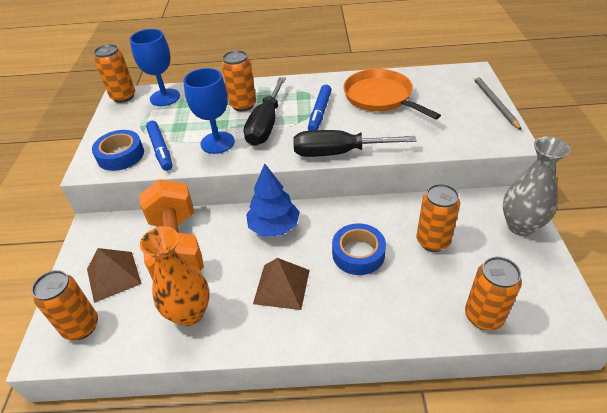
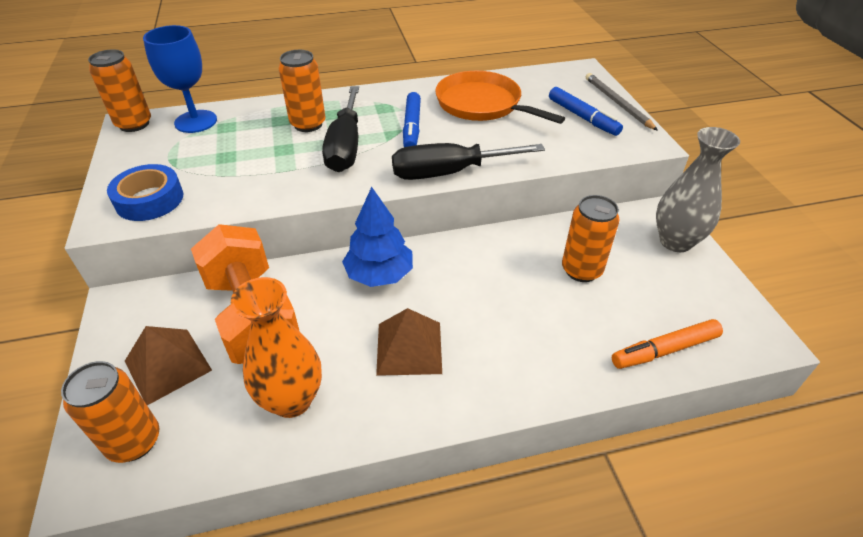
camera: 15 degrees left, 0 degrees up
(160, 150) = (207, 188): blue marker -> blue marker (582, 117)
(217, 143) = (285, 173): blue goblet -> none
(358, 253) = (496, 295): blue tape -> none
(483, 316) = (664, 350): orange can -> orange marker

